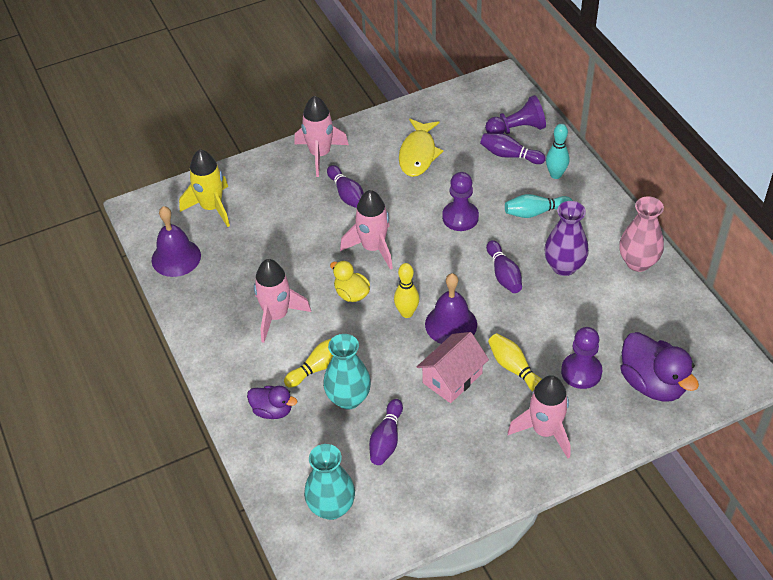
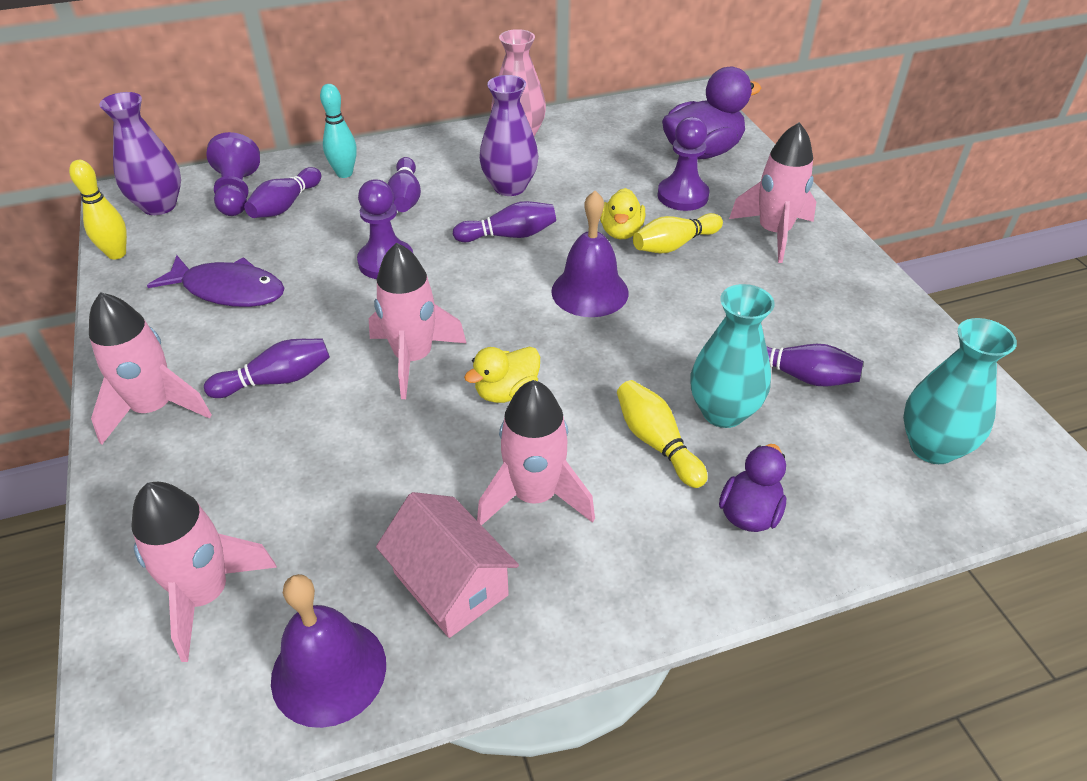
camera: 85 degrees left, 5 degrees down
(211, 207) = (206, 595): yellow rocket -> pink rocket
(407, 313) = (560, 333): yellow bowling pin -> yellow bowling pin (117, 254)
(418, 154) = (228, 290): yellow fish -> purple fish
(452, 378) = (687, 300): pink house -> pink house (450, 584)
(494, 98) = (159, 206): none -> purple vase
(523, 336) = (621, 232): none -> yellow duck
(535, 212) = (405, 197): turquoise bowling pin -> purple bowling pin

